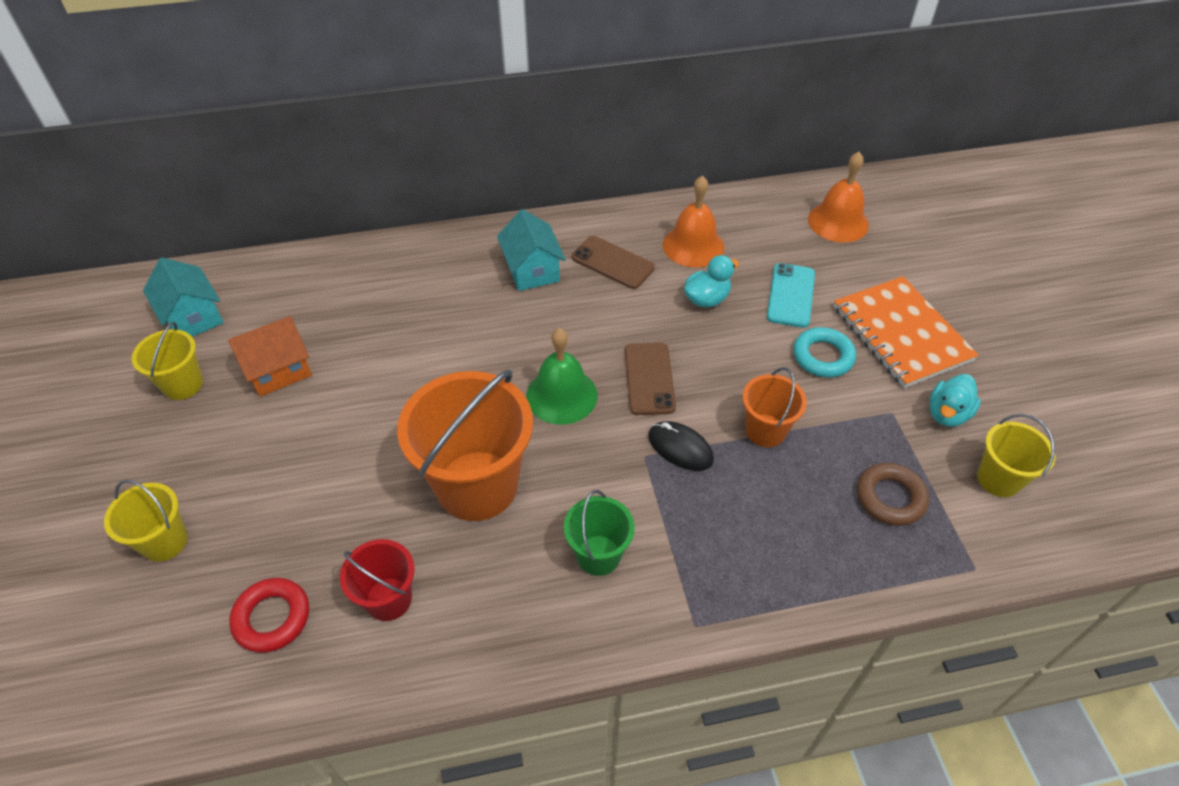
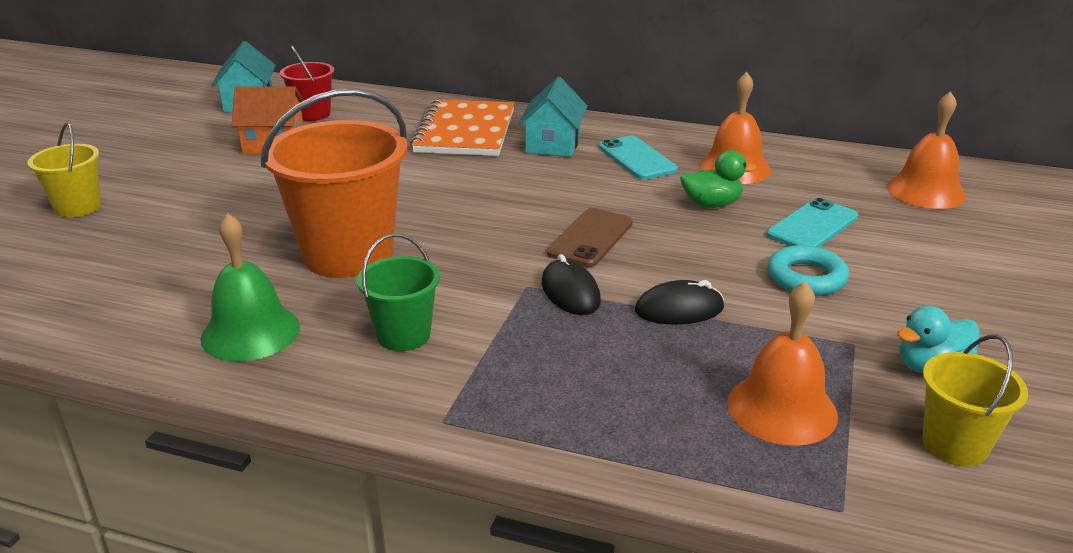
camera: 30 degrees right, 20 degrees down
(183, 384) = (198, 133): yellow bucket -> none
(272, 618) = (93, 274): red ring -> none
(388, 599) = (190, 296): red bucket -> red bucket (312, 114)
(561, 395) = (491, 224): green bell -> green bell (250, 332)
(612, 263) = (637, 158): brown phone -> turquoise phone
(706, 299) = (711, 204): turquoise duck -> green duck
(765, 430) = (679, 309): orange bucket -> black mouse
(890, 498) = (782, 408): brown ring -> orange bell
(901, 334) = (927, 289): orange notebook -> orange notebook (465, 131)

